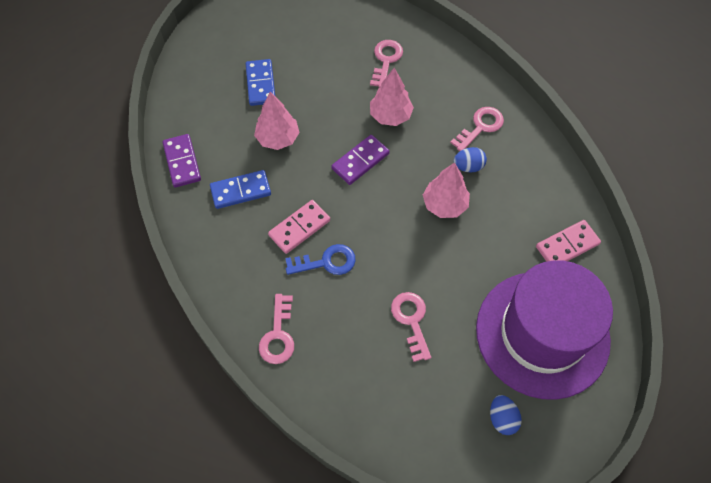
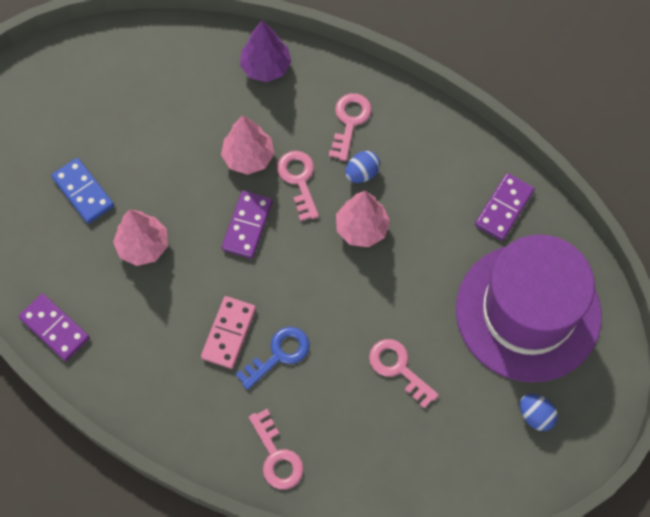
camera: 30 degrees left, 5 degrees up
(240, 191) = (140, 326): blue domino -> none
(386, 60) = (205, 93): pink key -> pink key (298, 180)
(440, 63) = (266, 67): none -> purple tree
(567, 245) = (504, 208): pink domino -> purple domino

